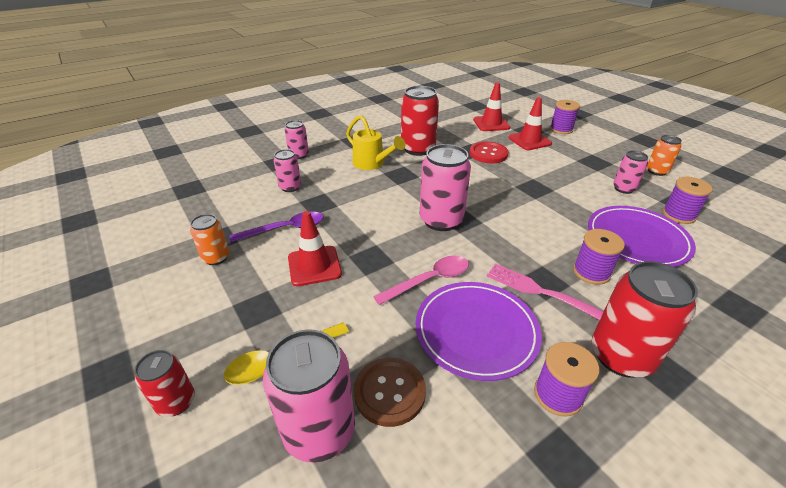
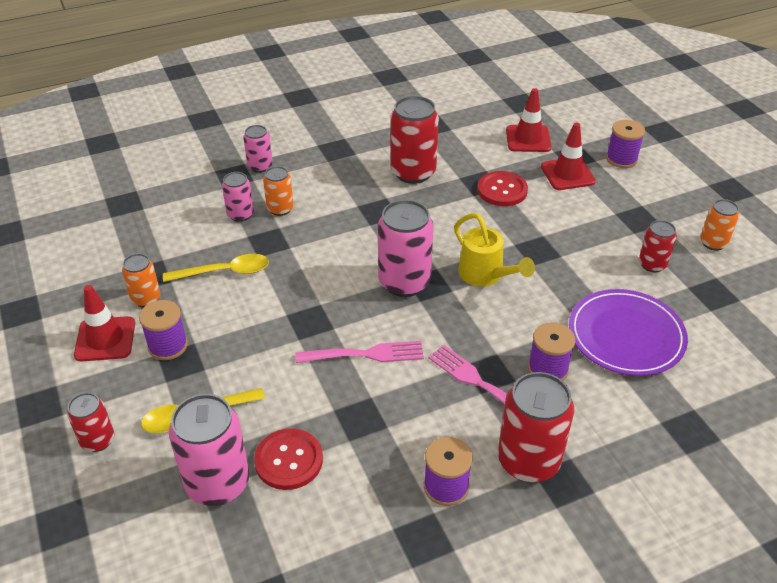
camera: 10 degrees right, 5 degrees up
(285, 229) = (224, 272): purple spoon -> yellow spoon
(314, 266) = (247, 321): red traffic cone -> red traffic cone (105, 339)
(322, 180) = (280, 209): none -> orange can
(372, 164) = (347, 190): yellow watering can -> yellow watering can (485, 275)
(389, 392) = (289, 460): brown button -> red button
(429, 280) = (364, 354): pink spoon -> pink fork
(476, 331) = (392, 416): purple plate -> none
(623, 189) = (652, 264): pink can -> red can
(678, 215) = (699, 310): purple spool -> purple spool (168, 345)

